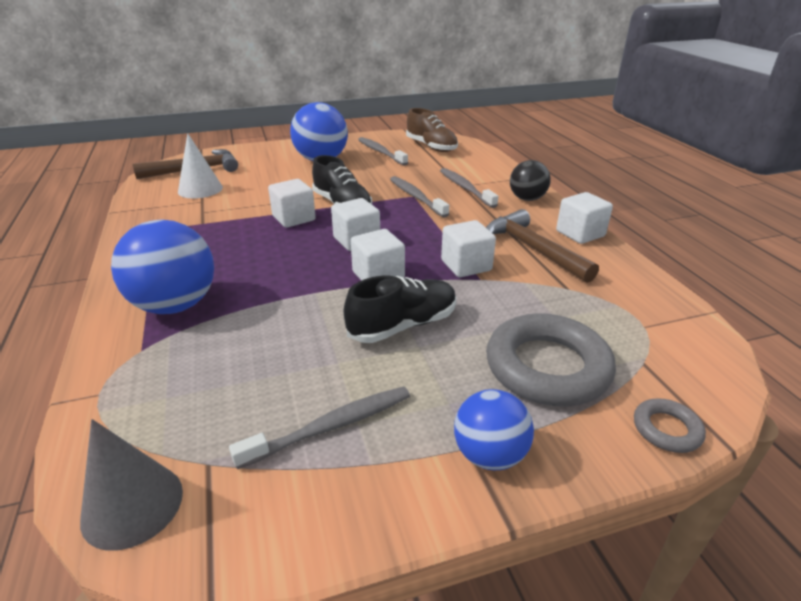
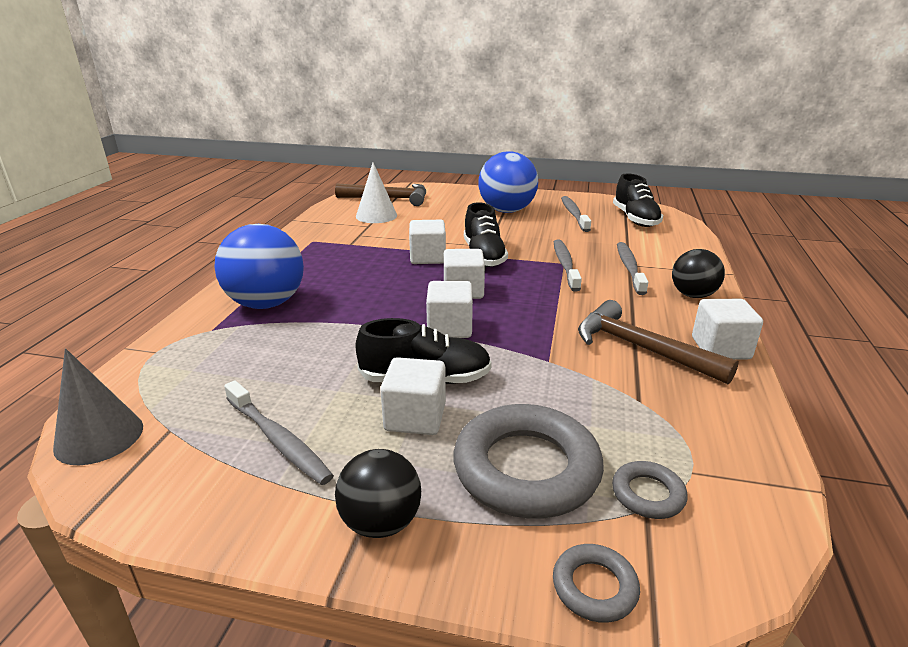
camera: 30 degrees right, 5 degrees down
(331, 426) = (278, 440): grey toothbrush -> grey toothbrush turned 45 degrees clockwise
(431, 147) = (635, 219): brown shoe -> black shoe
(466, 265) = (547, 343): white cube -> white cube (415, 417)
(489, 454) = (381, 522): blue ball -> black ball
(532, 249) = (641, 348): brown hammer -> brown hammer turned 45 degrees counterclockwise
(635, 352) = (648, 494): none -> grey ring

